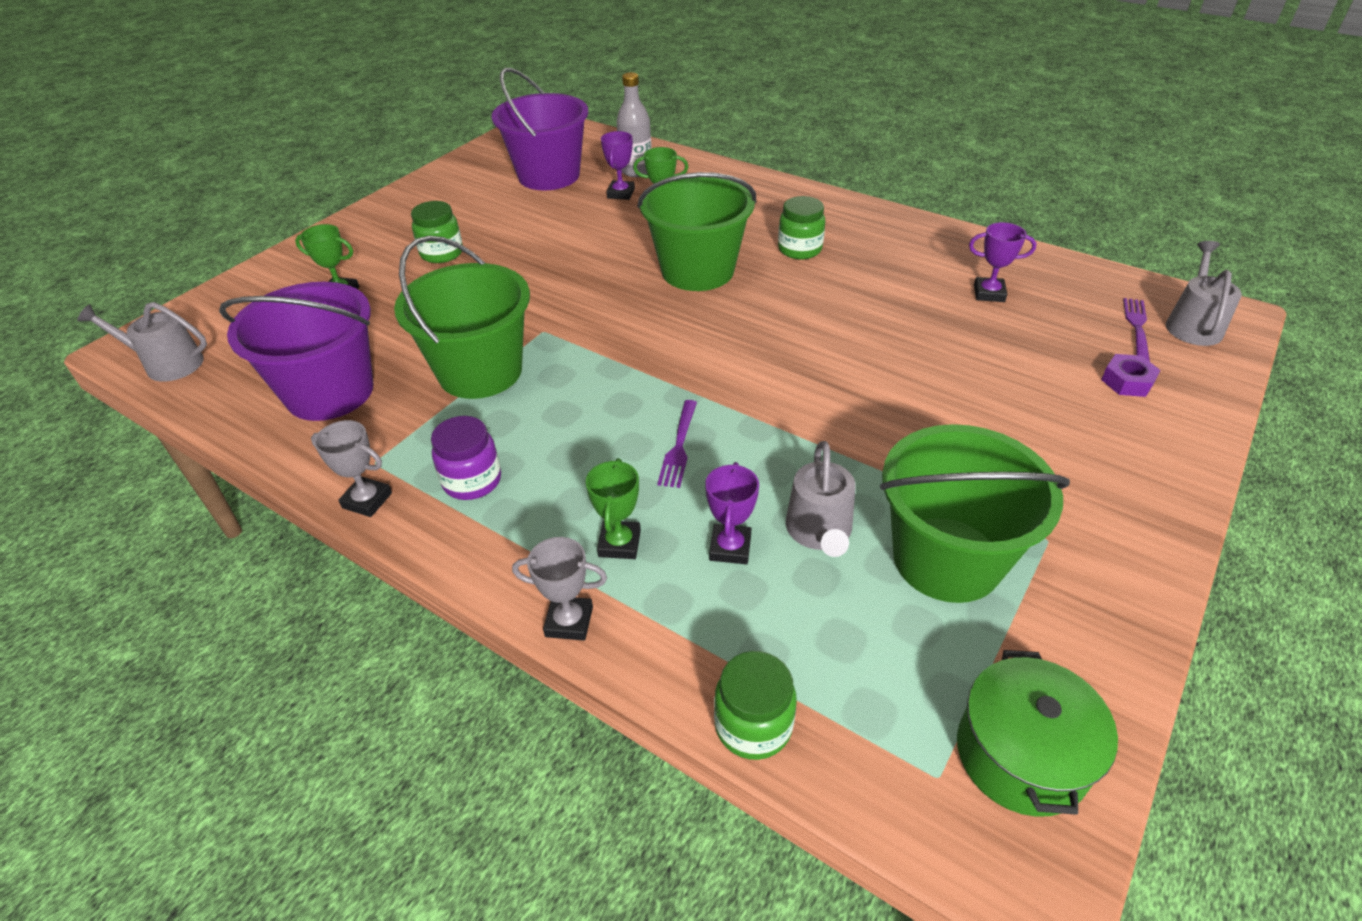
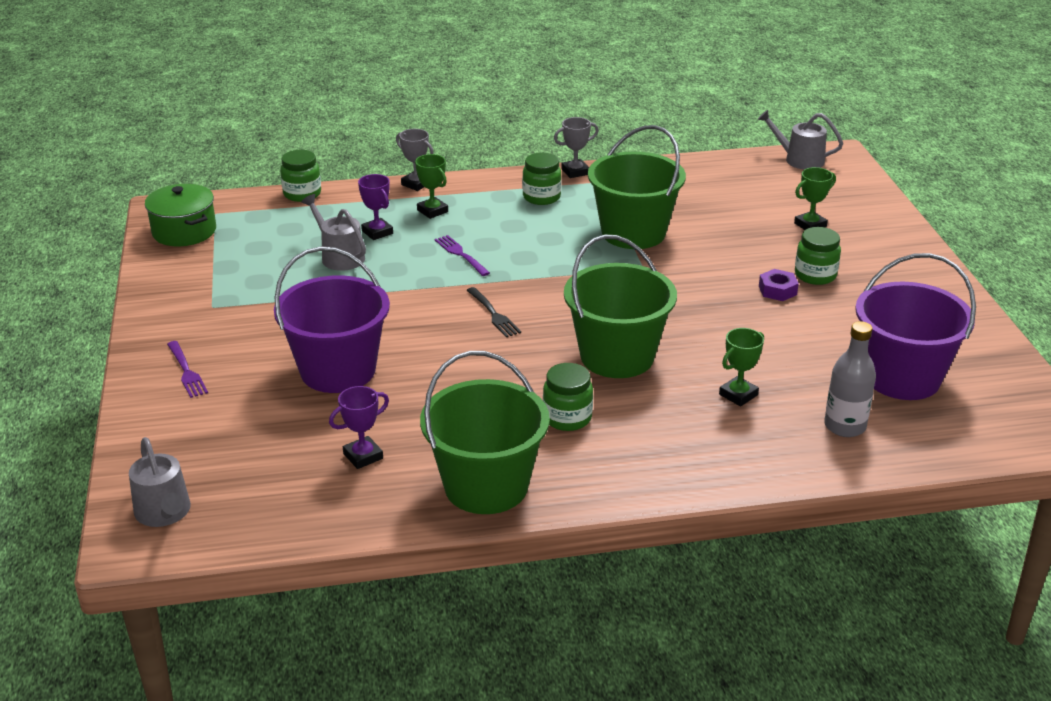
camera: 135 degrees right, 10 degrees down
(167, 364) = (799, 160): grey watering can -> grey watering can turned 120 degrees counterclockwise
(330, 392) = (689, 189): purple bucket -> purple bucket (338, 370)
(472, 481) = (541, 197): purple jar -> green jar
(569, 621) = (416, 184): grey trophy -> grey trophy turned 75 degrees clockwise
(621, 193) = (805, 393): purple trophy -> none
(741, 356) = (493, 314): none -> black fork
(946, 559) = (262, 275): green bucket -> green bucket (486, 486)
(1127, 381) = (203, 427): purple nut -> purple nut (777, 290)
(1137, 327) = (214, 485): purple fork -> purple fork (186, 371)

